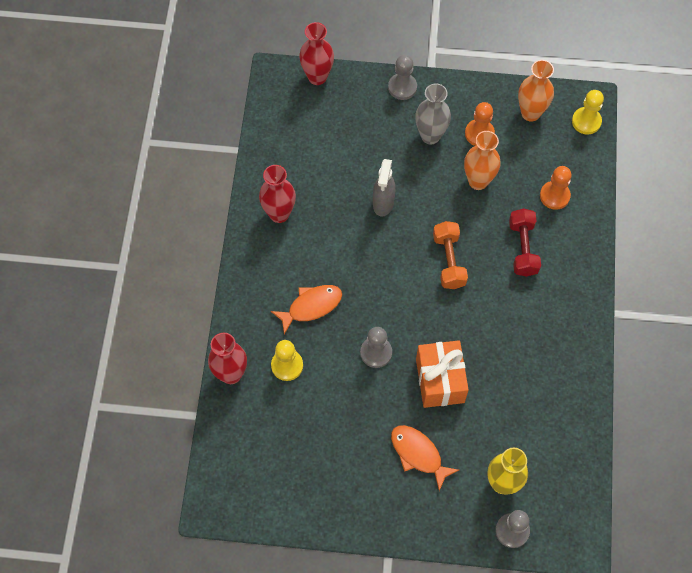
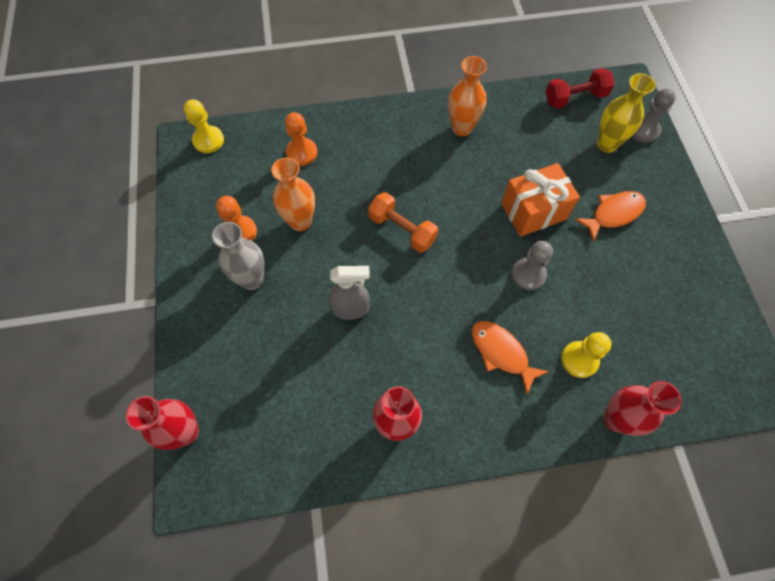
camera: 105 degrees left, 0 degrees up
(402, 87) = (189, 324): grey pawn -> none
(418, 454) = (613, 214): orange fish -> orange fish turned 150 degrees counterclockwise
(449, 261) = (402, 230): orange dumbbell -> orange dumbbell turned 60 degrees clockwise
(522, 248) = (368, 169): red dumbbell -> red dumbbell (575, 98)
(530, 113) = (205, 189): orange vase -> orange vase (462, 128)

